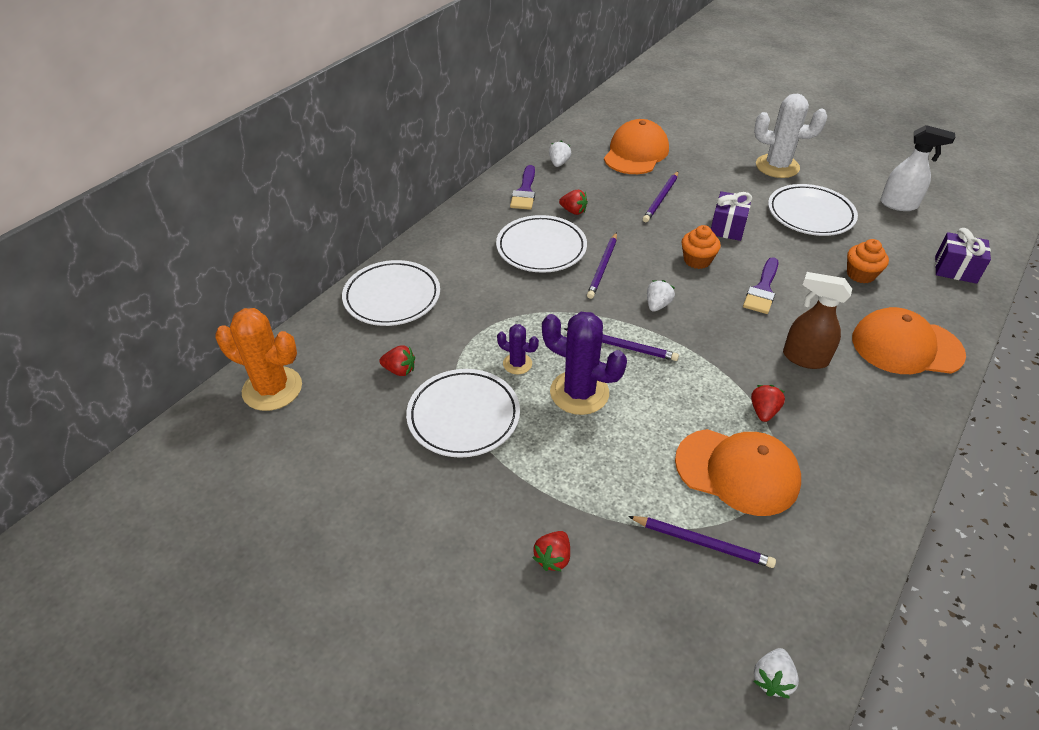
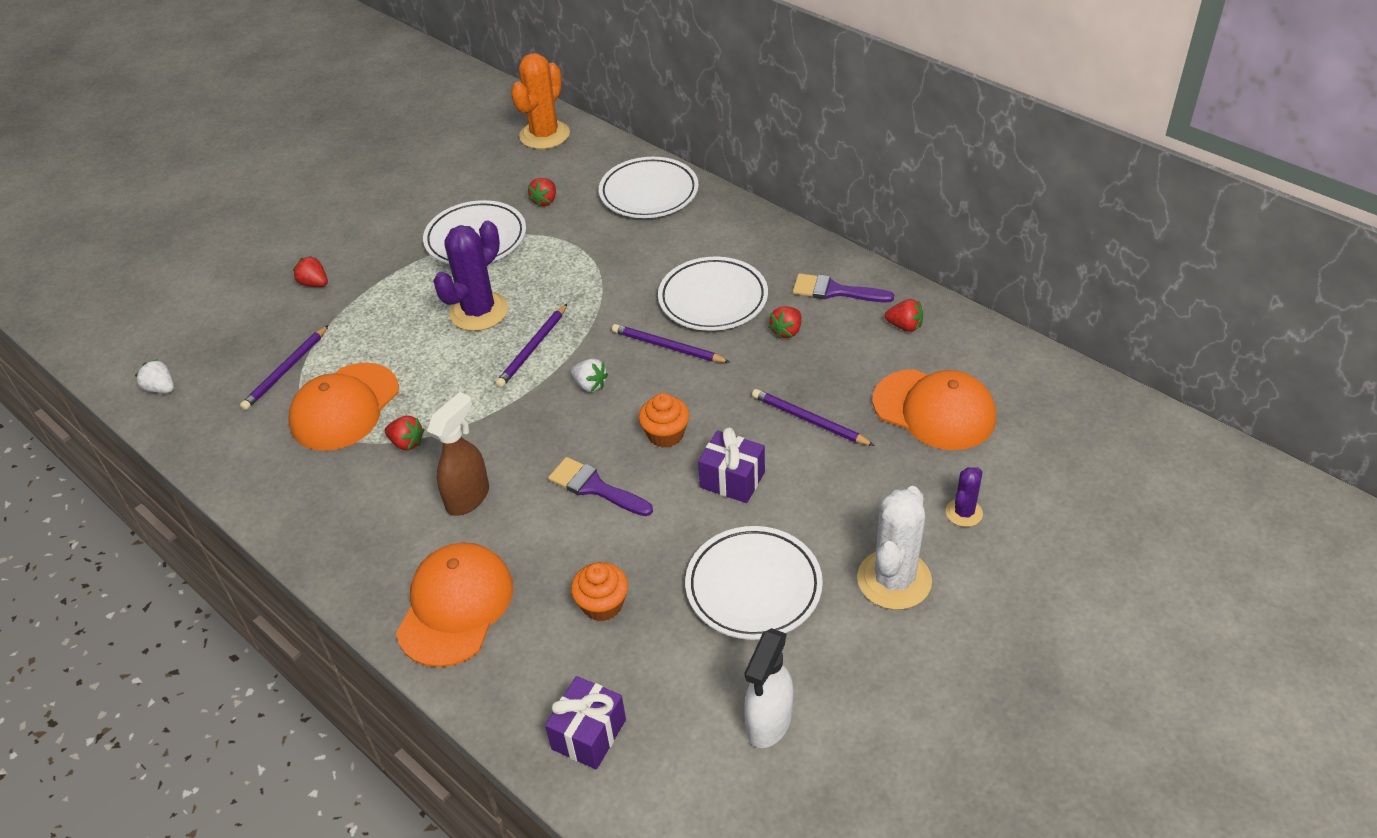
camera: 100 degrees right, 0 degrees up
(517, 364) = (530, 273): purple cactus -> purple cactus (964, 513)
(559, 163) = (904, 326): white strawberry -> red strawberry

